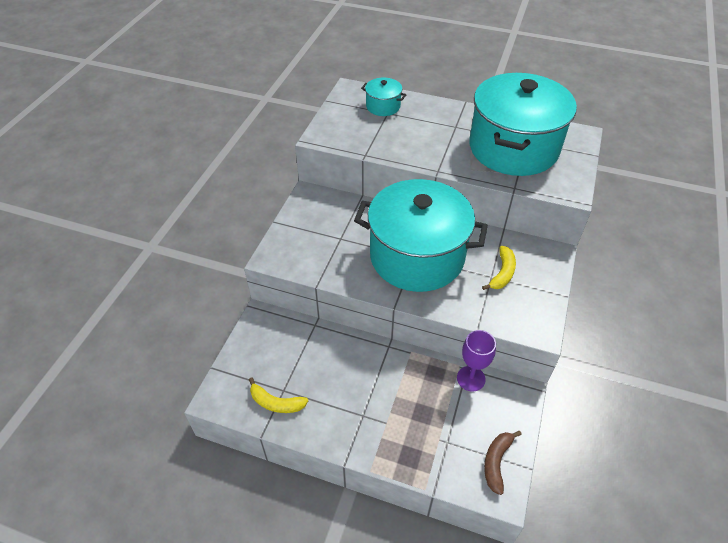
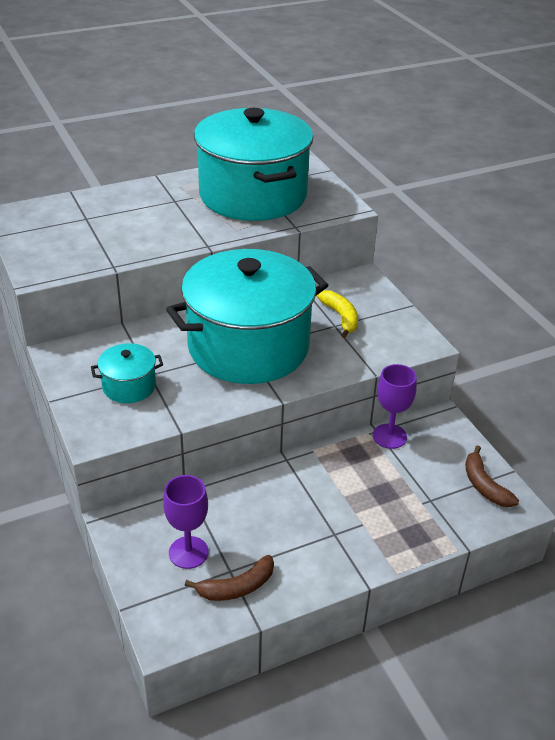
camera: 45 degrees left, 10 degrees down
(275, 362) = (188, 552): none -> purple goblet
(276, 403) = (237, 587): yellow banana -> brown banana
(383, 106) = (72, 214): turquoise pot -> turquoise pot (129, 386)

